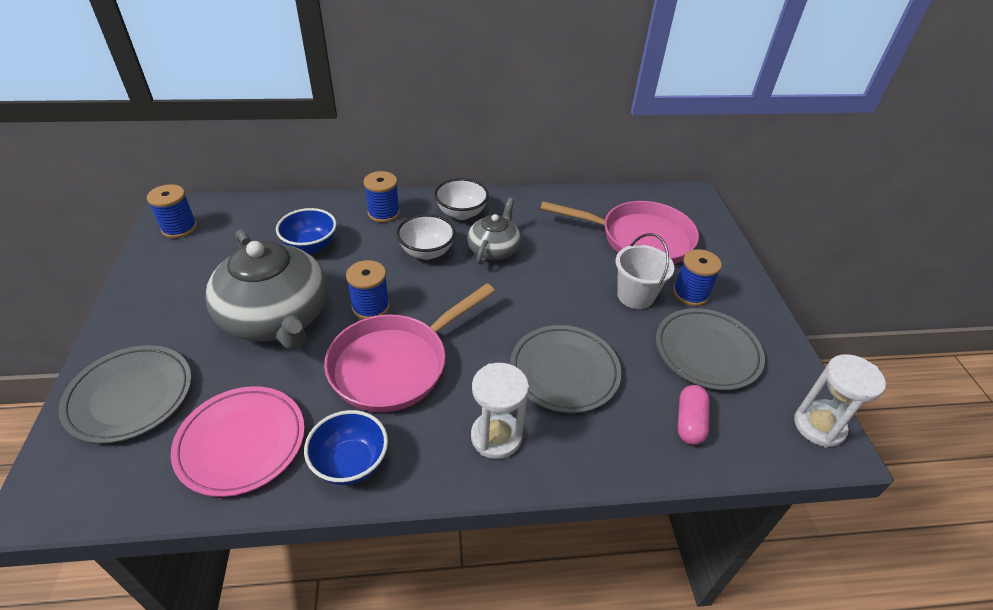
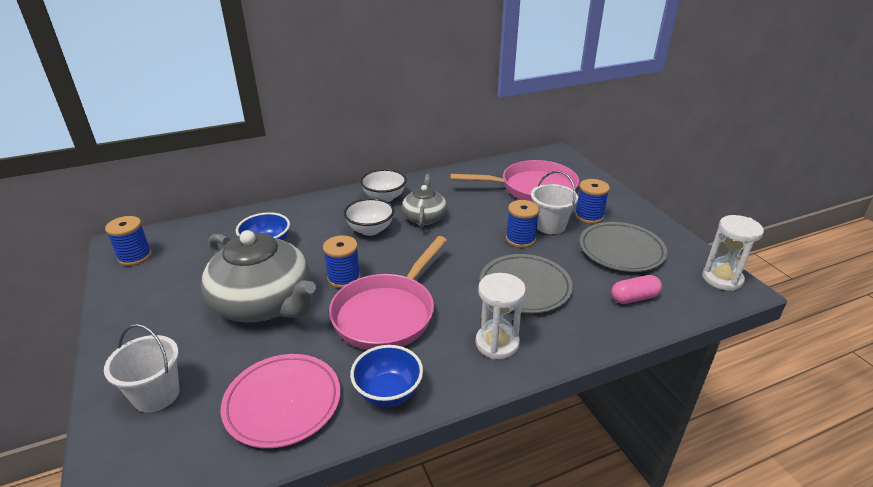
camera: 15 degrees left, 10 degrees down
(130, 396) = (156, 394): grey plate -> white bucket
(383, 213) = (318, 210): blue spool -> blue spool (520, 239)
(689, 422) = (634, 298): pink capsule -> pink capsule turned 75 degrees clockwise

